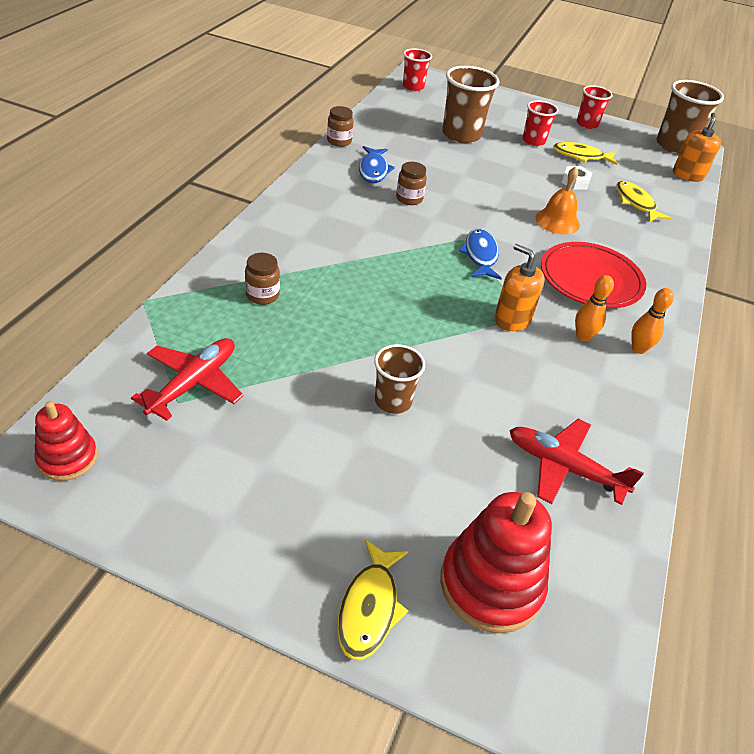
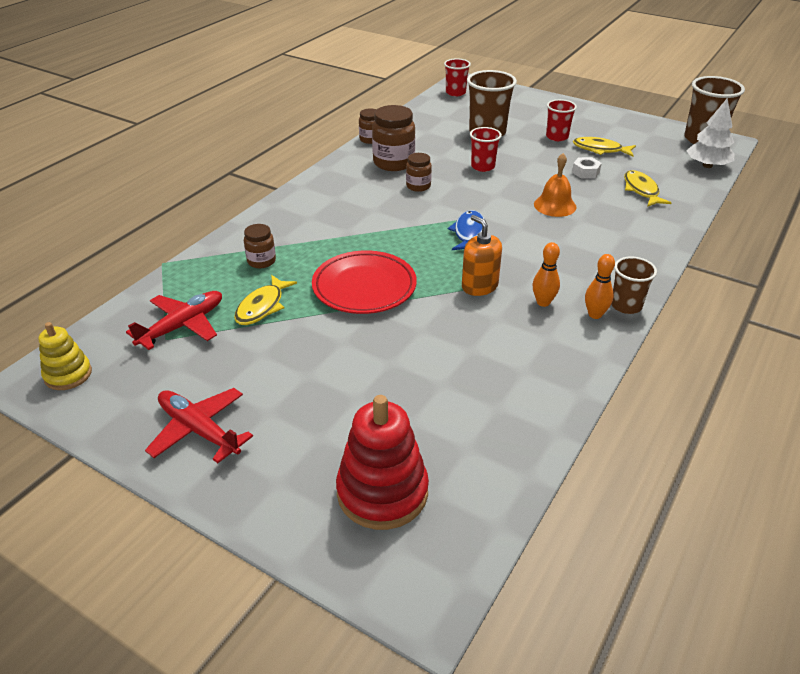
camera: 15 degrees right, 5 degrees down
(67, 458) = (68, 374): red stacking toy -> yellow stacking toy
(369, 607) = (271, 500): yellow fish -> yellow fish (262, 307)
(373, 170) = (393, 163): blue fish -> brown jar
(393, 401) = (346, 347): brown cup -> brown cup (626, 305)
(564, 467) = (484, 407): red plane -> red plane (199, 430)
(587, 124) = (617, 121): red cup -> red cup (483, 167)
(590, 280) = (569, 255): red plate -> red plate (364, 287)
(687, 175) = (707, 165): orange soap dispenser -> white tree

